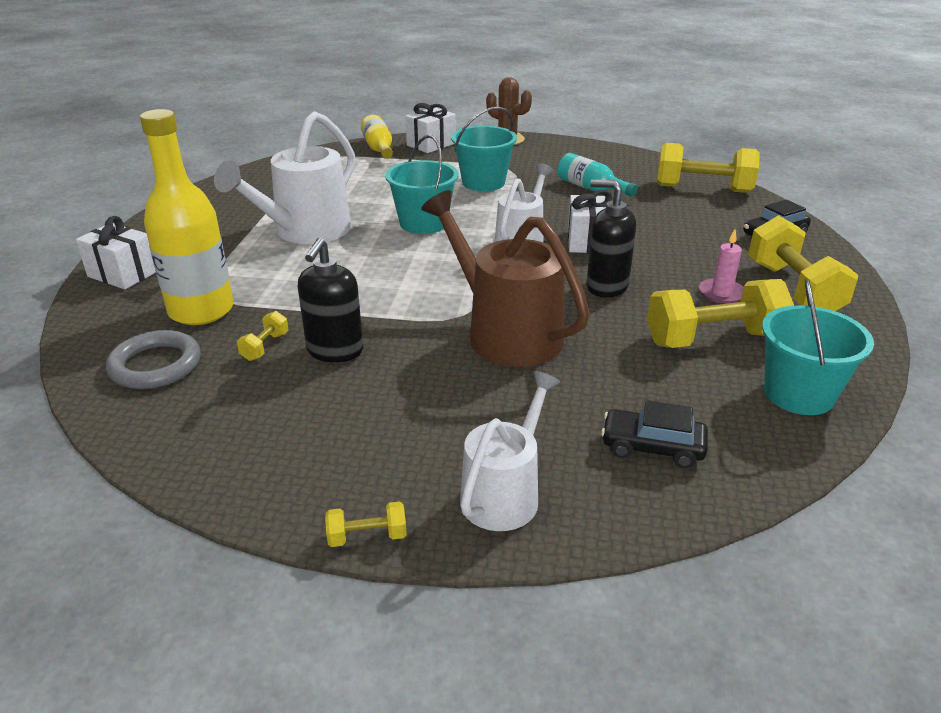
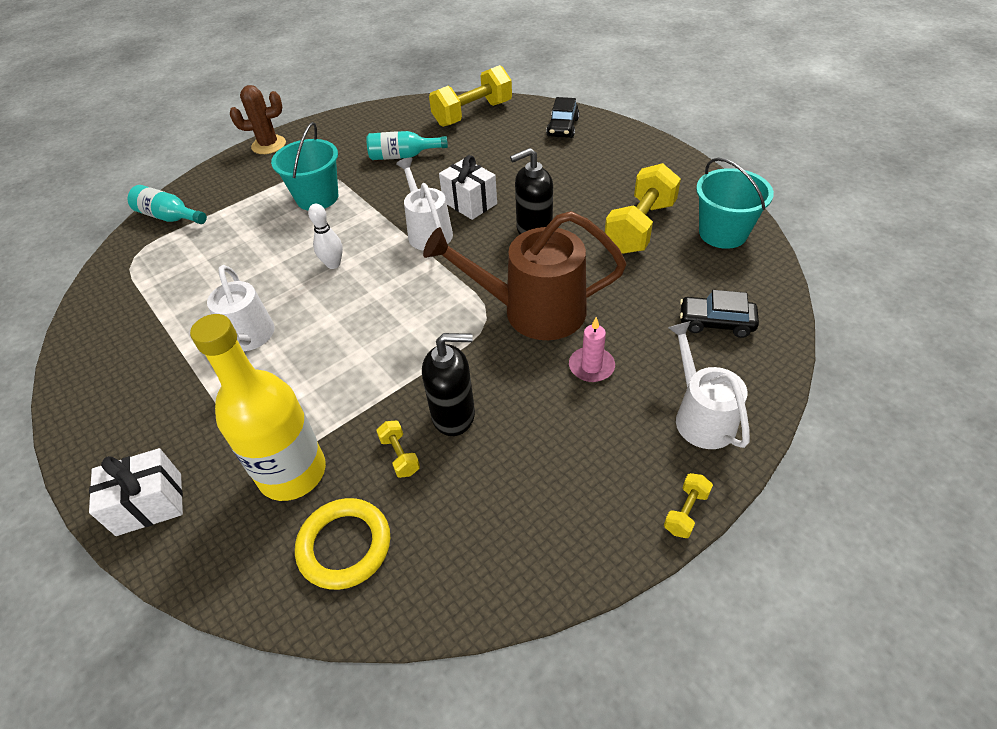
camera: 45 degrees left, 15 degrees up
(155, 365) = (344, 546): grey ring -> yellow ring
(306, 231) = (249, 338): white watering can -> white watering can, size x0.64
(335, 351) = (454, 415): black soap dispenser -> black soap dispenser turned 60 degrees counterclockwise
(379, 148) = (169, 217): yellow bottle -> turquoise bottle
(423, 223) = (333, 264): turquoise bucket -> white bowling pin
(431, 144) = (211, 186): white gift -> none
(652, 447) = (716, 323): black car -> black car turned 45 degrees clockwise
(721, 293) = (598, 191): pink candle -> pink candle (591, 366)
(793, 289) = (626, 162): yellow dumbbell -> none

